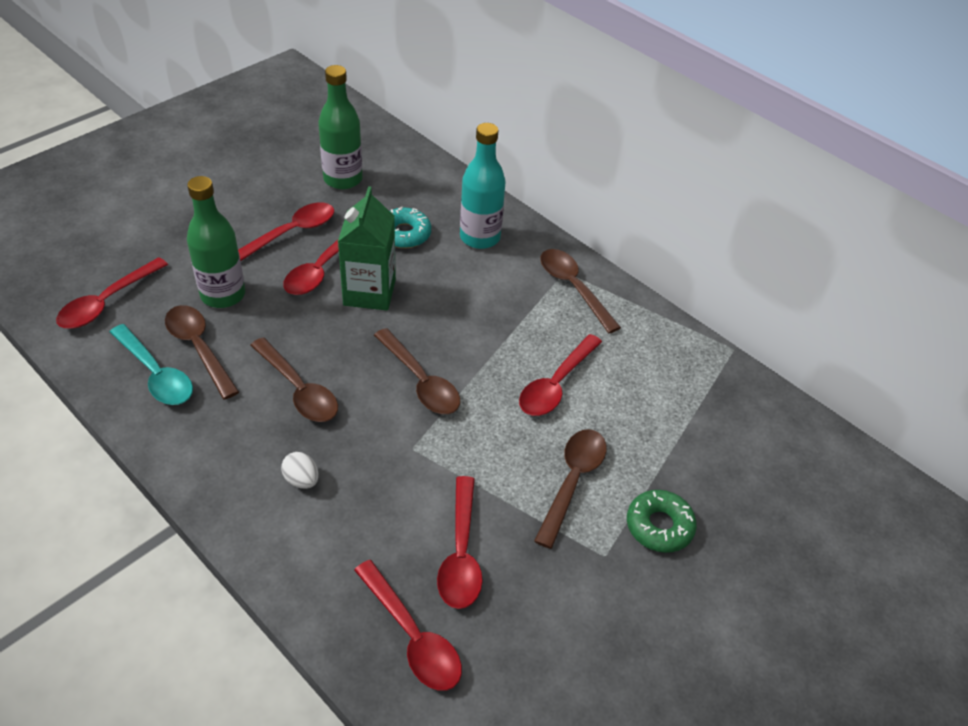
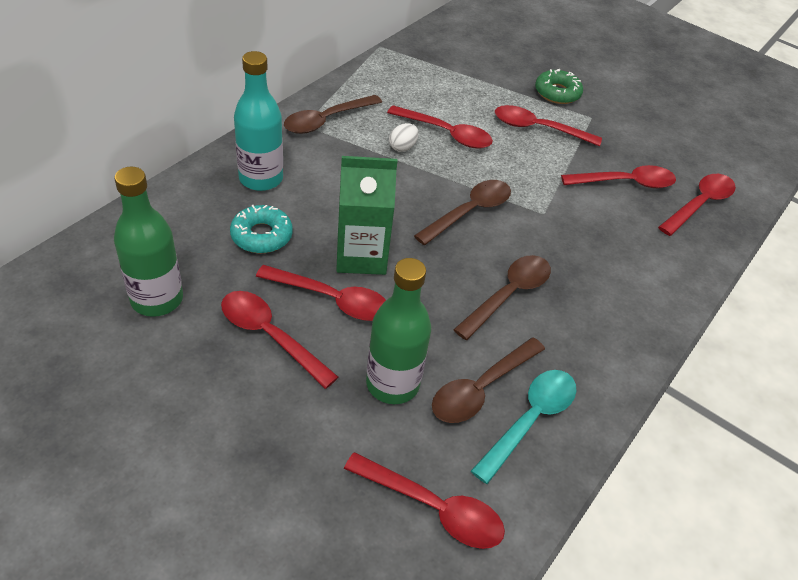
camera: 100 degrees left, 0 degrees up
(301, 480) = (605, 279): white egg -> white egg (402, 147)
(572, 482) = (538, 129): brown spoon -> red spoon

